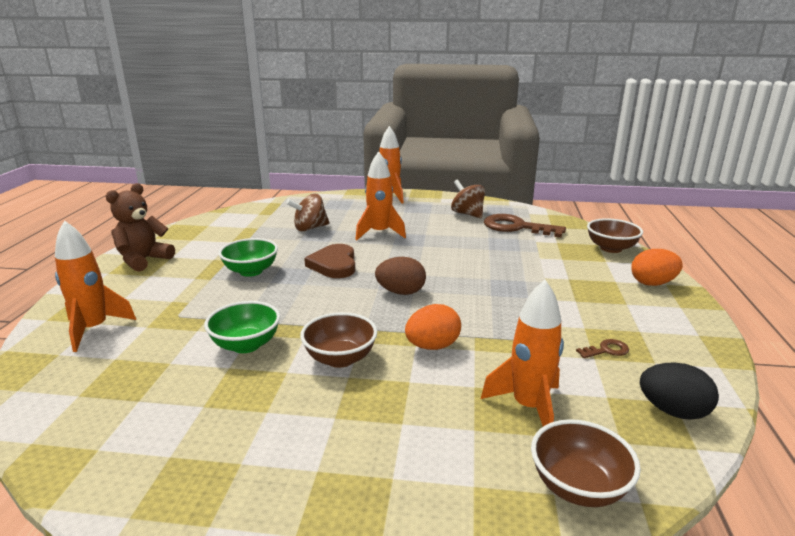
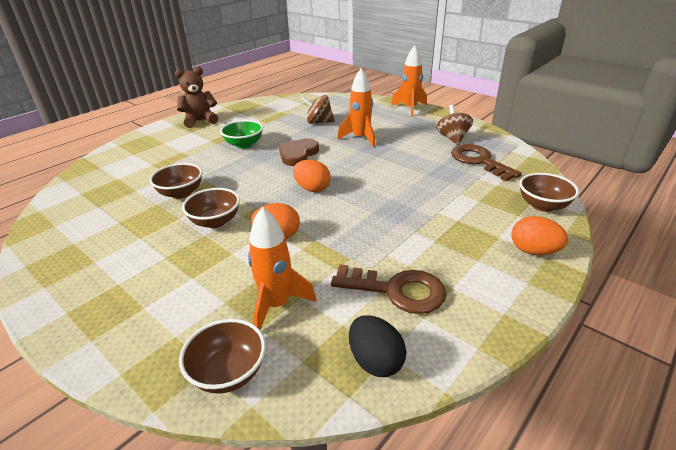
camera: 35 degrees right, 10 degrees up
(94, 329) = (128, 158): orange rocket -> none
(246, 345) = (181, 193): green bowl -> brown bowl
(401, 292) = (312, 188): brown egg -> orange egg
(606, 350) = (397, 290): brown key -> brown key, size x2.28

